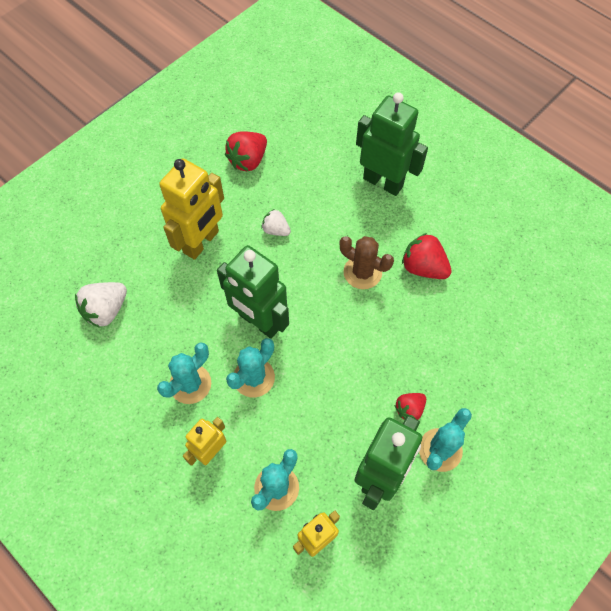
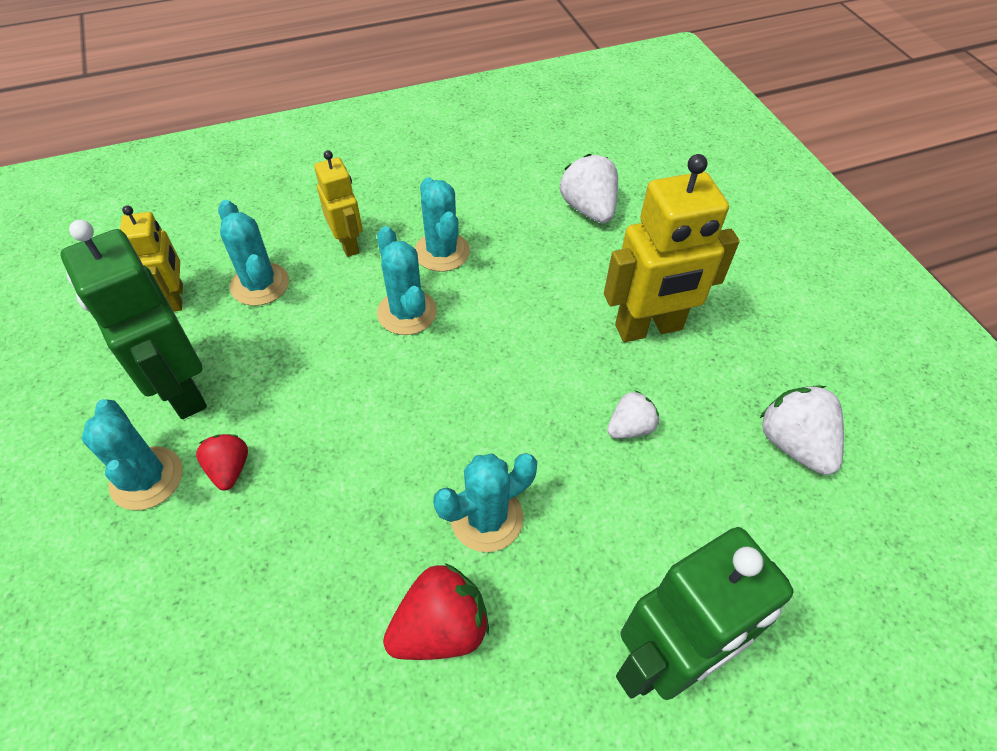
camera: 115 degrees right, 10 degrees down
(201, 242) = (649, 328): yellow robot -> yellow robot turned 75 degrees counterclockwise
(248, 160) = (794, 444): red strawberry -> white strawberry
(259, 321) = (482, 347): green robot -> none
(362, 272) = (487, 518): brown cactus -> turquoise cactus

